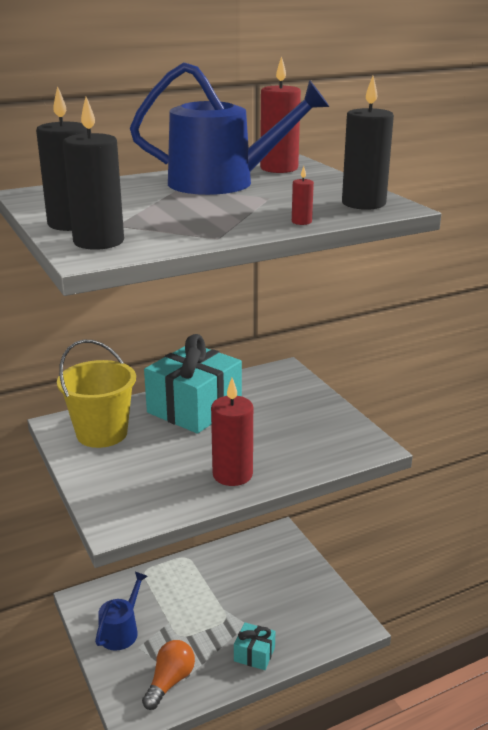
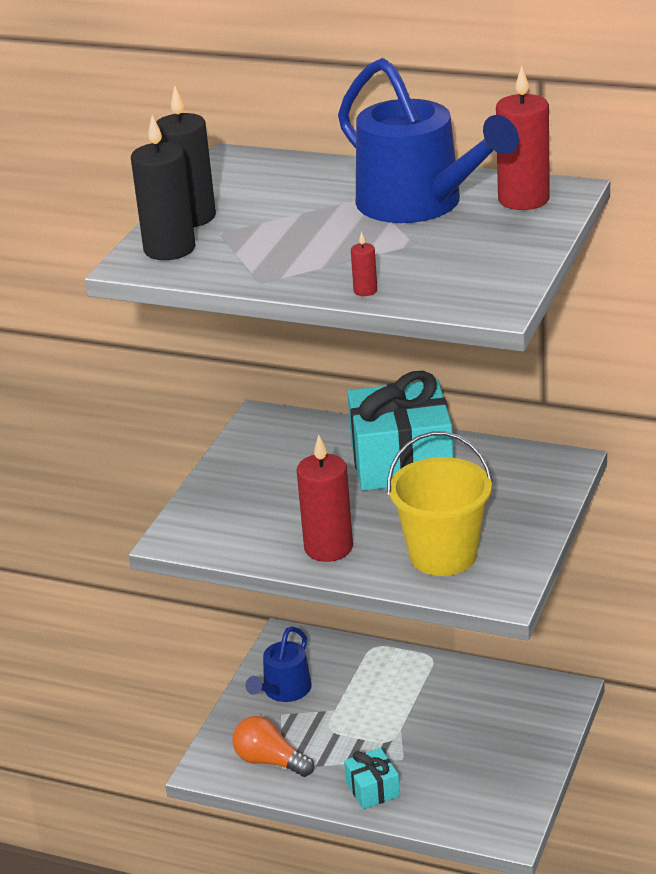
camera: 50 degrees right, 5 degrees up
(102, 433) = (283, 446): yellow bucket -> yellow bucket (443, 555)
(121, 631) = (284, 690): blue watering can -> blue watering can turned 135 degrees clockwise
(170, 682) = (270, 761): orange light bulb -> orange light bulb turned 135 degrees counterclockwise
(363, 203) = (477, 289): black candle -> none

